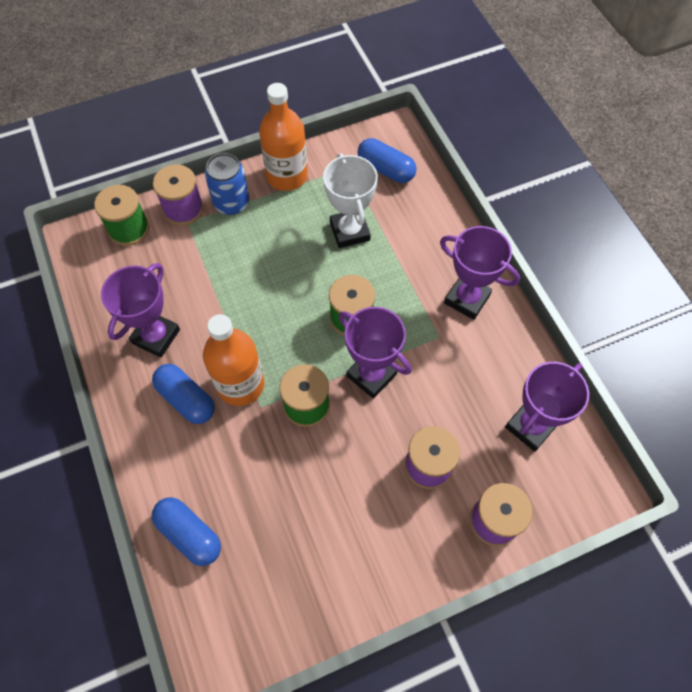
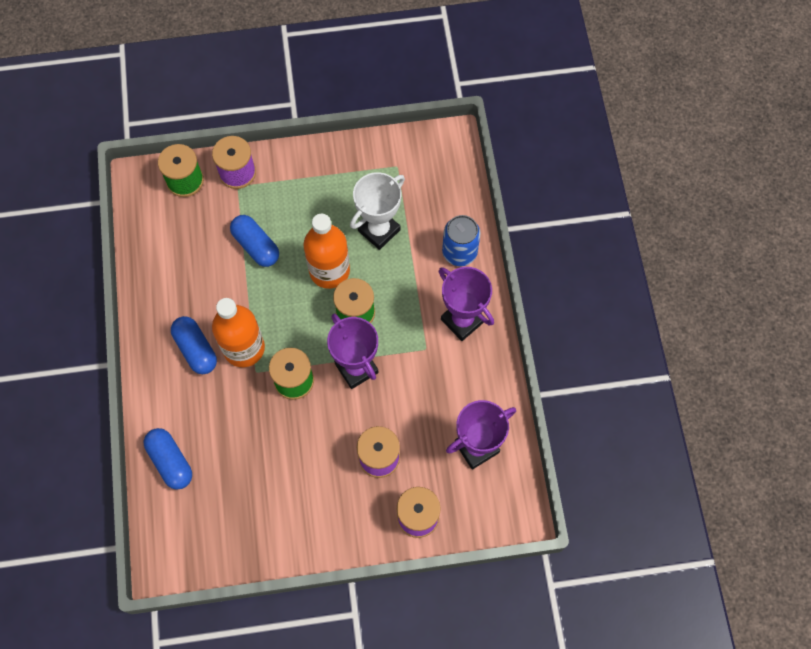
camera: 15 degrees right, 5 degrees up
(156, 336) = (184, 287): purple trophy -> none
(231, 203) = (281, 176): blue can -> blue can (459, 252)
(287, 176) = (339, 161): orange bottle -> orange bottle (329, 271)
(349, 231) = (379, 230): white trophy -> white trophy turned 45 degrees clockwise
(386, 169) = (431, 176): blue capsule -> blue capsule (256, 246)

